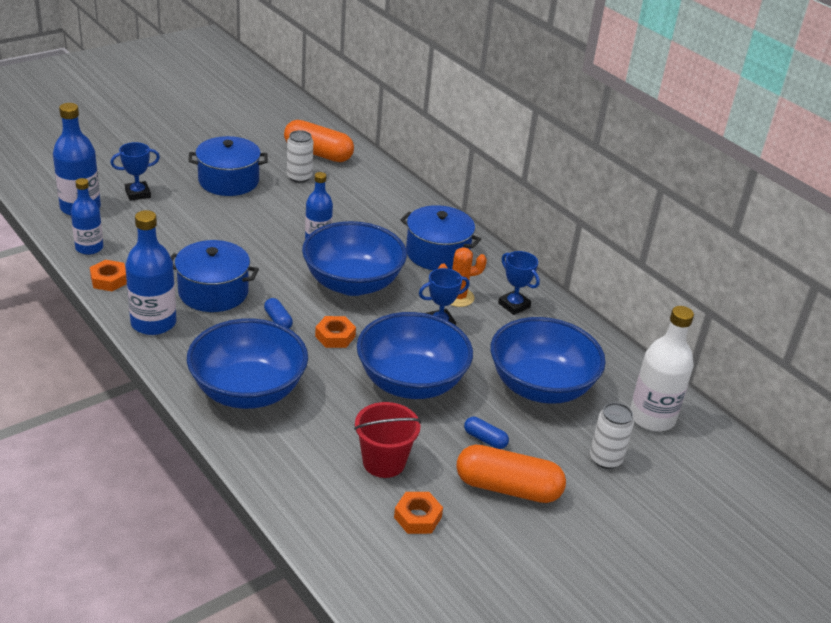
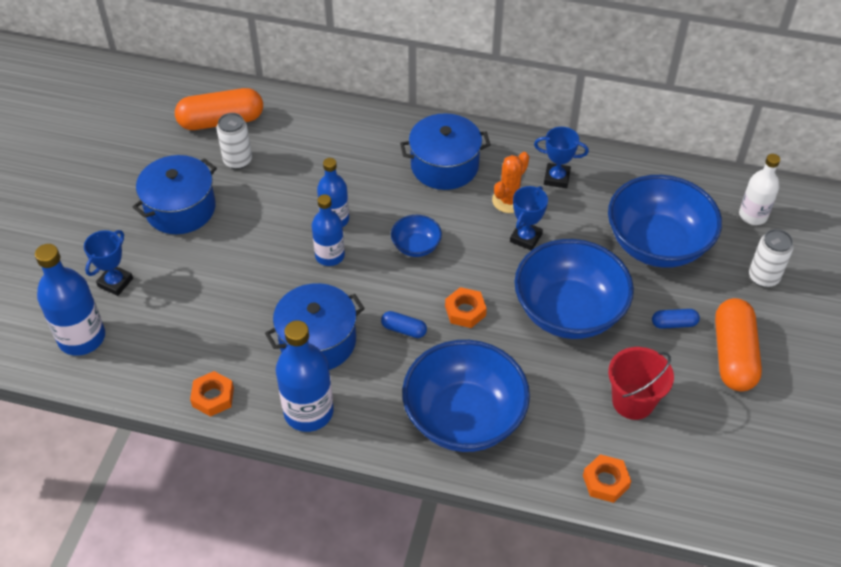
camera: 35 degrees left, 15 degrees up
(89, 248) = (150, 376): blue bottle -> blue bottle (330, 256)
(352, 283) = (416, 246): blue bowl -> blue bowl, size x0.46
(417, 517) = (707, 430): orange nut -> orange nut (605, 481)
(508, 488) = (733, 355): orange capsule -> orange capsule turned 60 degrees counterclockwise
(652, 417) = (753, 215): white bottle -> white bottle, size x0.66

